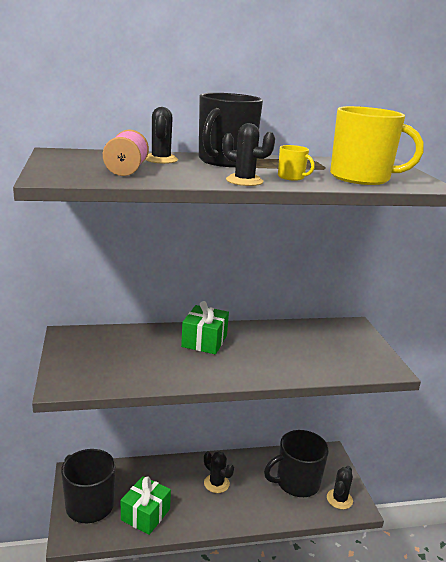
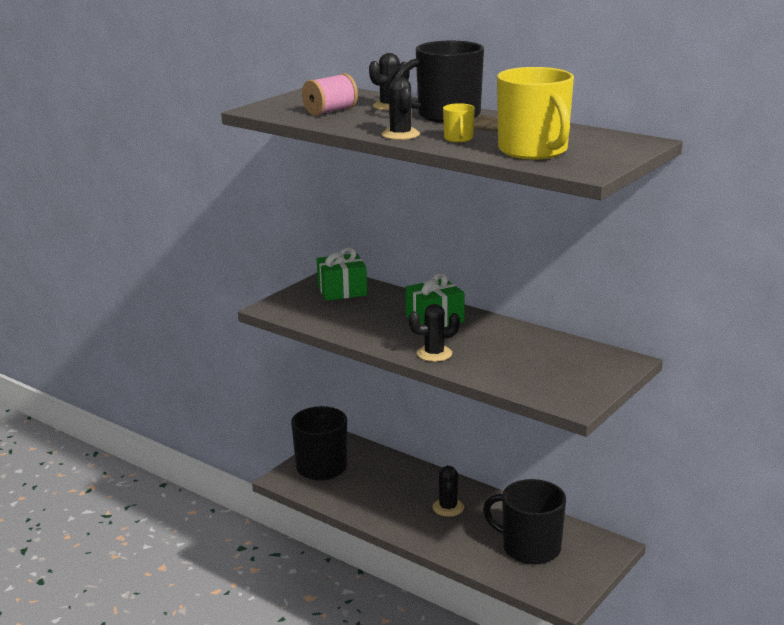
camera: 50 degrees right, 0 degrees up
(145, 514) = (355, 495): green gift -> green gift (342, 290)
(339, 499) = (554, 583): black cactus -> black cactus (434, 354)

